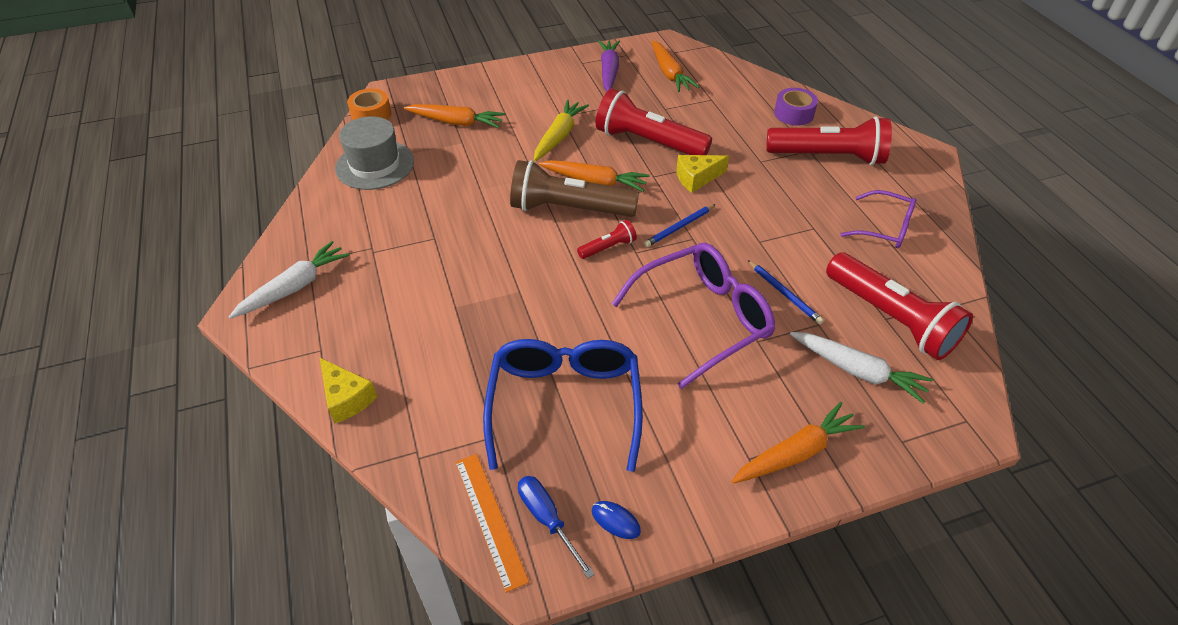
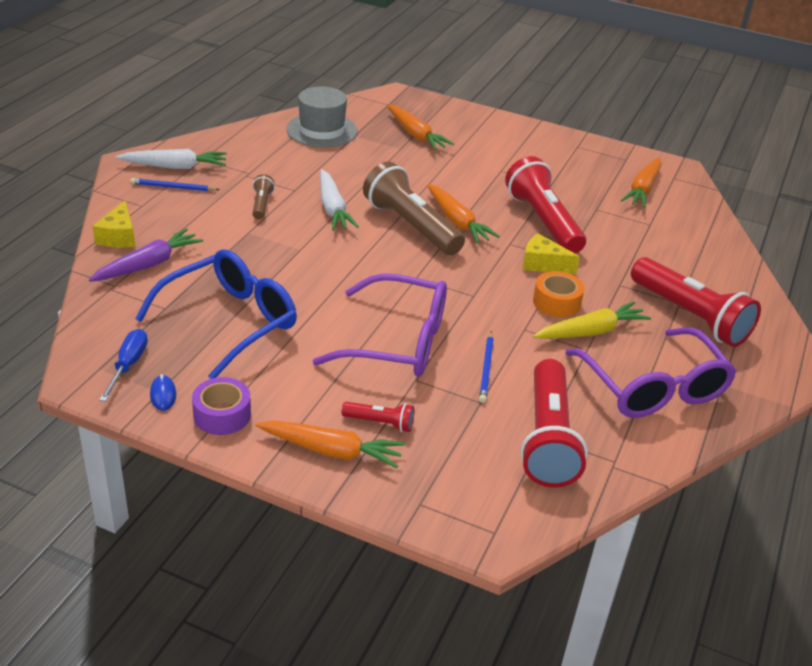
camera: 40 degrees right, 10 degrees down
(371, 114) = (365, 101): orange tape -> orange tape (556, 302)
(427, 271) = (261, 204): none -> brown flashlight
(490, 519) = (100, 342): orange ruler -> none
(559, 136) = (478, 181): yellow carrot -> yellow carrot (591, 331)
(608, 247) = (400, 263): red flashlight -> red flashlight (380, 423)
(609, 71) = (590, 162): purple carrot -> purple carrot (148, 264)
(679, 227) = (475, 283): blue pencil -> blue pencil (173, 187)
(794, 114) = (712, 272): purple tape -> purple tape (222, 415)
(858, 371) = (460, 446): white carrot -> white carrot (333, 208)
(884, 228) = (653, 387): purple glasses -> purple glasses, size x1.70

